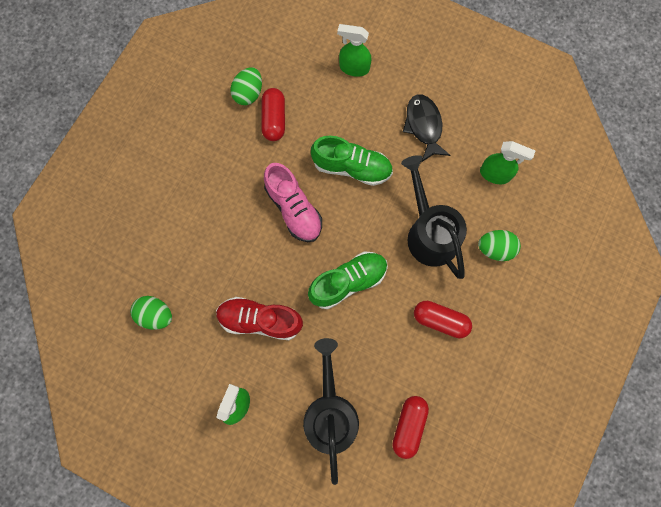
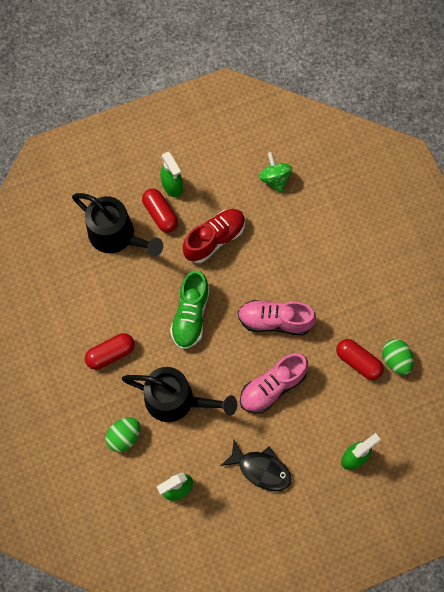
camera: 130 degrees right, 5 degrees down
(155, 315) = (274, 179): green egg -> green spinning top
(352, 167) = (272, 387): green shoe -> pink shoe
(409, 426) = (65, 276): red capsule -> red capsule (160, 214)

